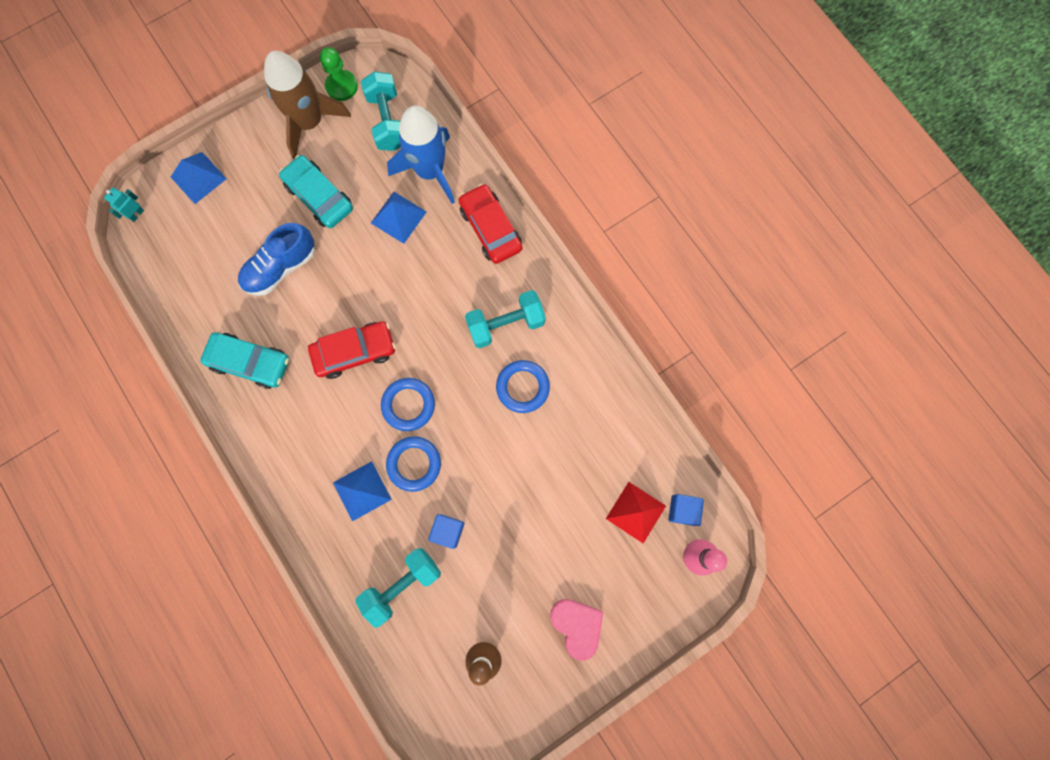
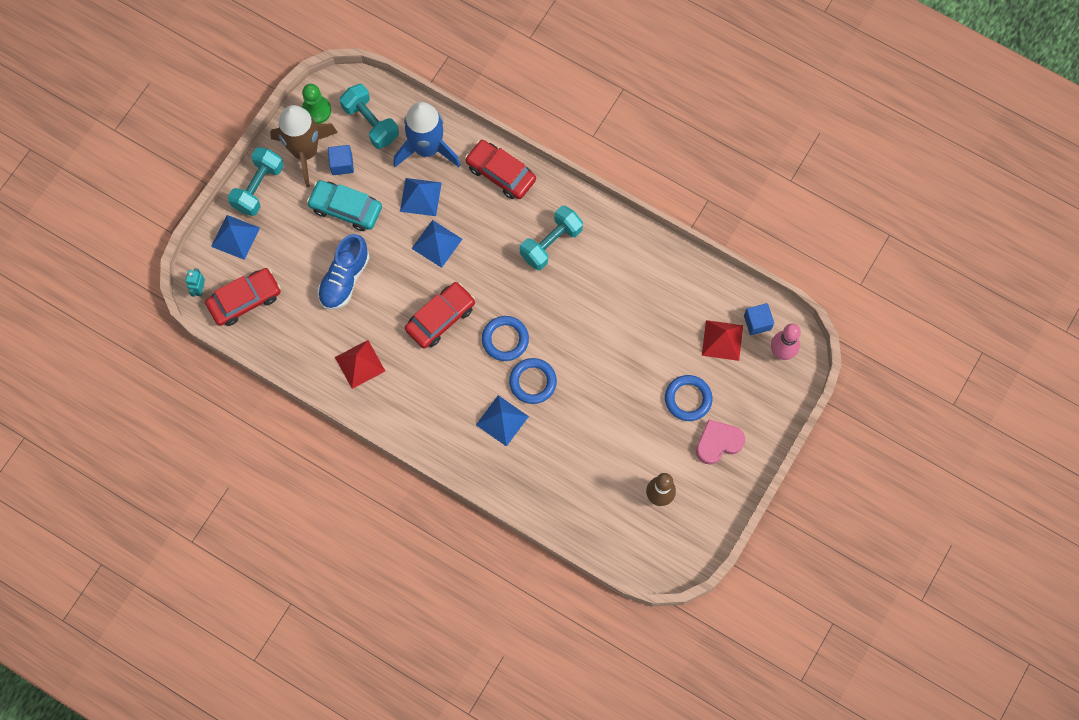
camera: 25 degrees left, 5 degrees down
(174, 245) = (245, 300): none -> red car
(250, 362) = (360, 364): turquoise car -> red pyramid
(390, 272) = (437, 243): none -> blue pyramid
(402, 585) = (569, 475): turquoise dumbbell -> turquoise dumbbell (258, 187)
(448, 531) = (585, 419): blue cube -> blue cube (342, 164)
(522, 387) = (589, 286): blue ring -> blue ring (688, 399)
(577, 626) = (718, 443): pink heart -> pink heart turned 60 degrees counterclockwise

